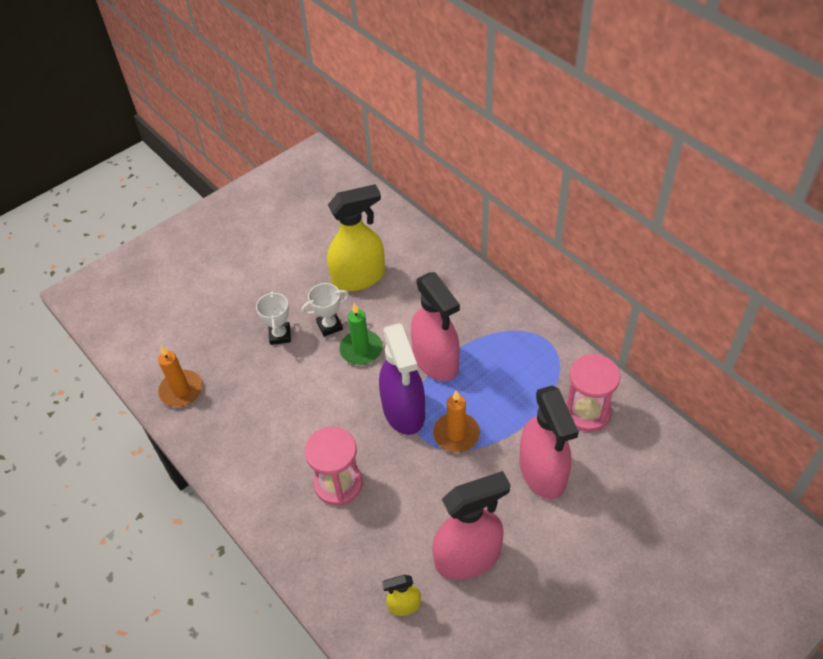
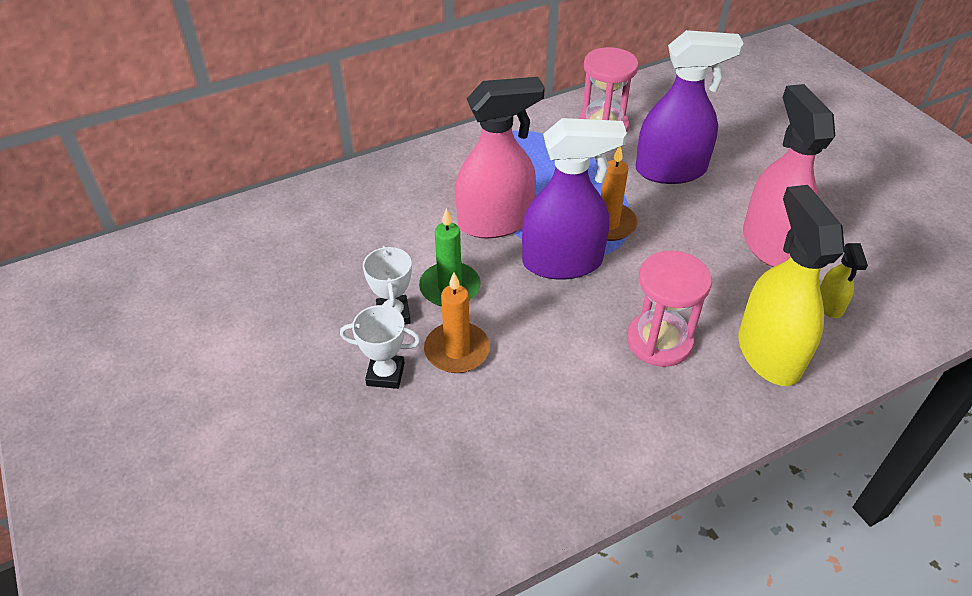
camera: 80 degrees left, 5 degrees down
(181, 390) = (444, 522): orange candle -> orange candle (457, 350)
(359, 277) = (320, 271): yellow spray bottle -> yellow spray bottle (768, 353)
(542, 472) = (671, 170): pink spray bottle -> purple spray bottle

